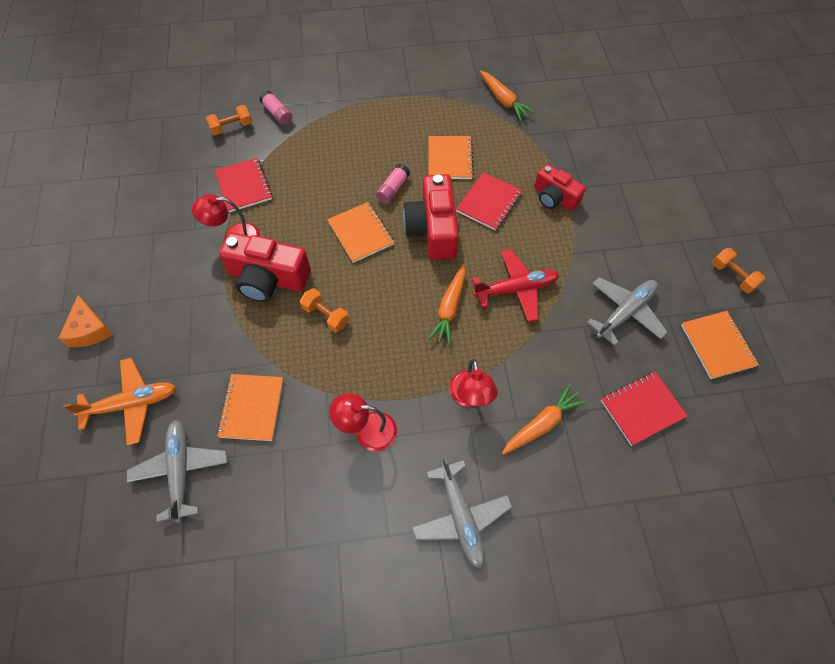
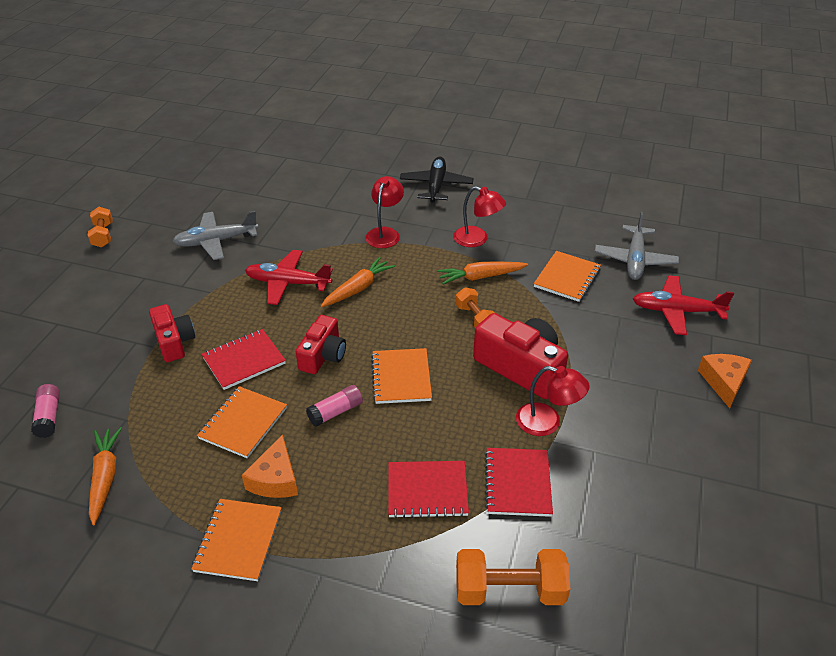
camera: 155 degrees left, 20 degrees down
(132, 404) = (676, 311): orange plane -> red plane
(231, 127) = (509, 590): orange dumbbell -> orange dumbbell, size x1.58
(277, 114) = (430, 587): pink glue stick -> pink glue stick (49, 417)
(402, 134) = (275, 479): none -> orange cheese
(433, 229) = (323, 355): red camera -> red camera, size x0.64
(461, 517) = (436, 186): grey plane -> black plane
(542, 424) = (344, 206): orange carrot -> orange carrot (480, 277)
(642, 409) = (267, 193): red notebook -> red notebook (427, 490)
(717, 345) = (173, 205): orange notebook -> orange notebook (238, 541)

